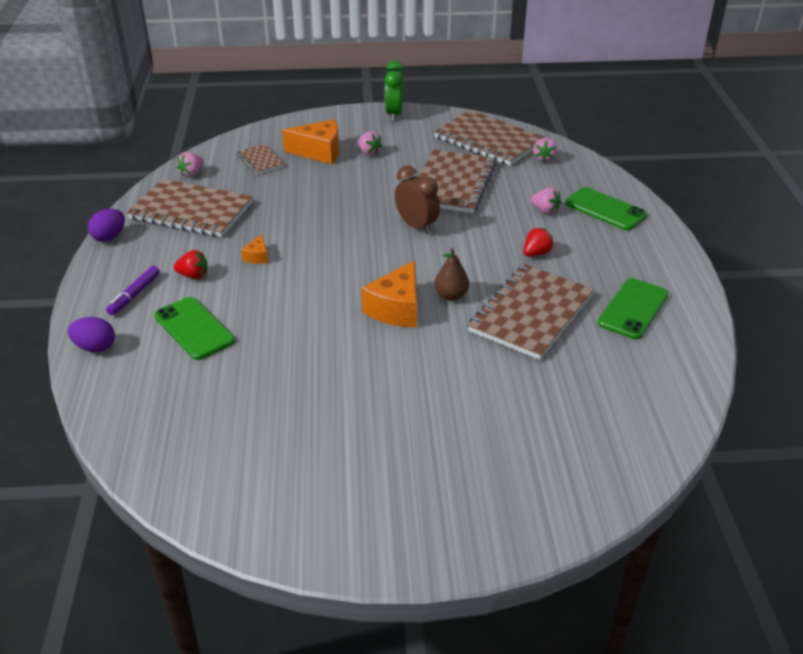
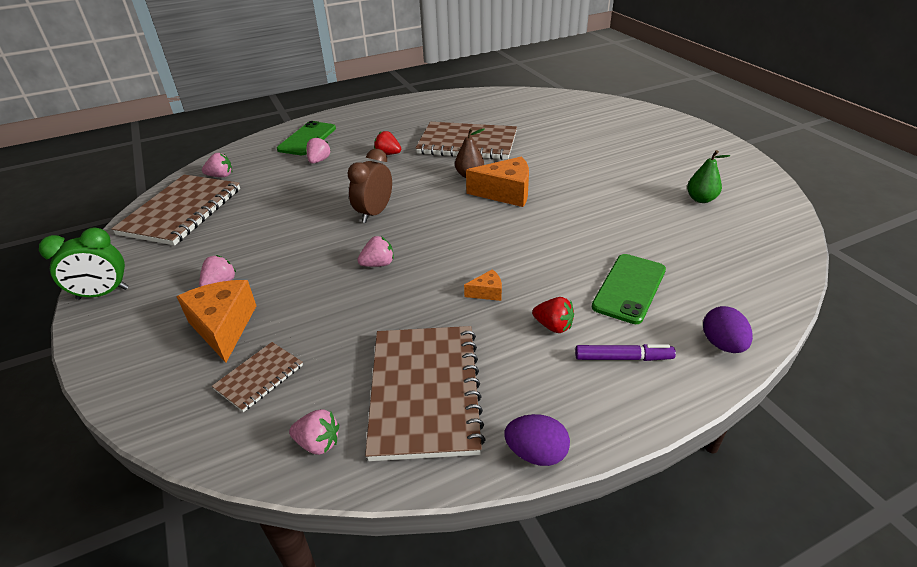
camera: 110 degrees left, 0 degrees up
(193, 275) = (553, 326): red strawberry -> red strawberry turned 135 degrees clockwise
(274, 449) = (701, 199): none -> green pear
(337, 216) = (378, 264): none -> pink strawberry
(452, 184) = (285, 212): brown notebook -> none
(633, 309) = (435, 115): green phone -> none

